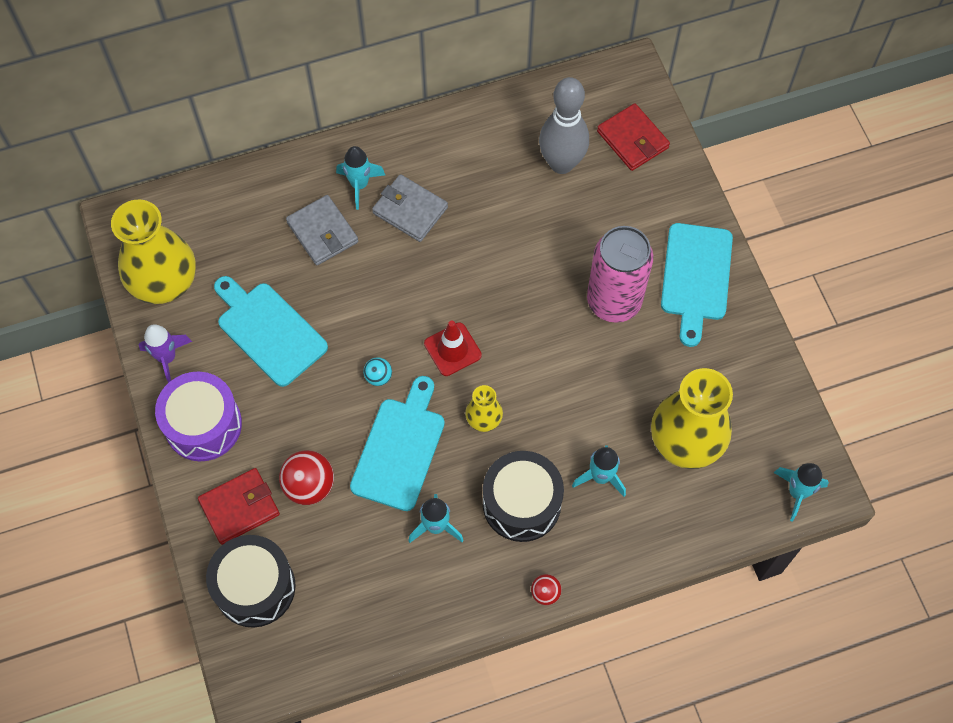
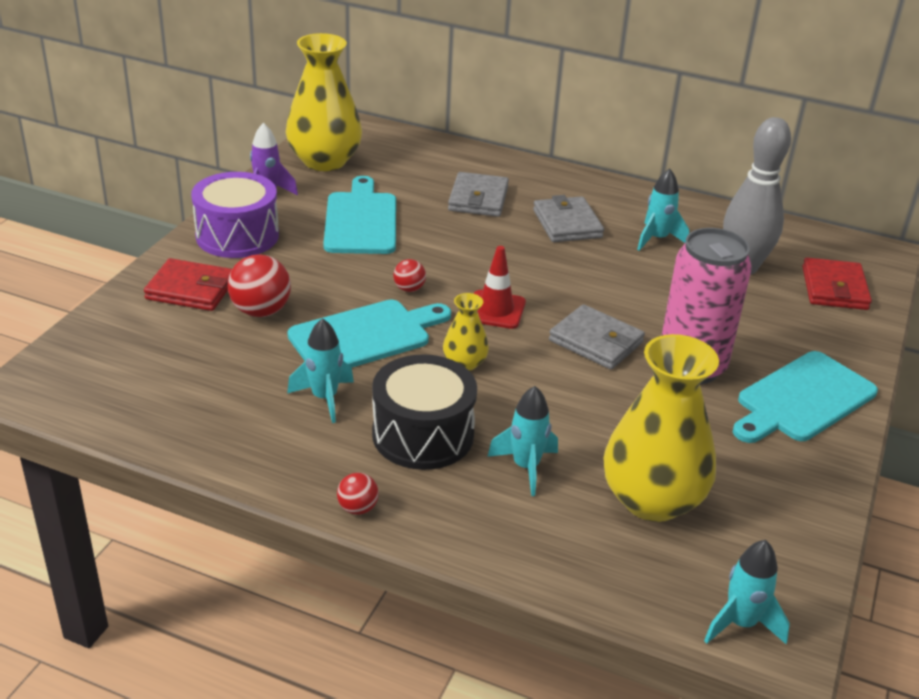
camera: 40 degrees right, 30 degrees down
(255, 587) = (128, 337): black drum -> none
(359, 185) = (543, 193): turquoise rocket -> turquoise rocket (657, 239)
(378, 377) = (409, 289): turquoise ball -> red ball
(540, 326) = (596, 341): none -> grey wallet

